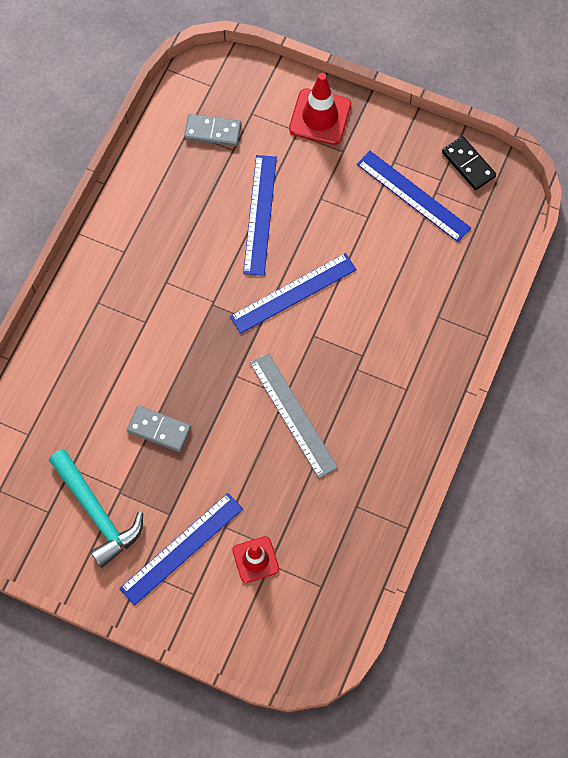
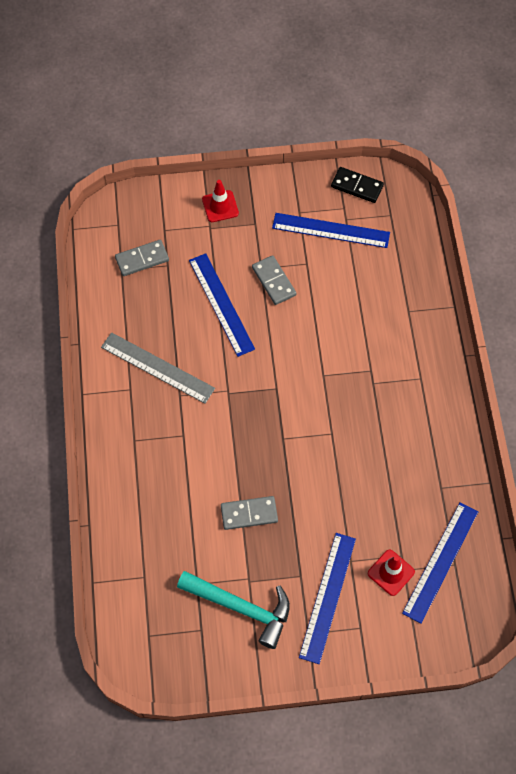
camera: 30 degrees left, 5 degrees down
(293, 293) = (286, 351): blue ruler -> blue ruler (440, 562)
(293, 414) = (347, 444): grey ruler -> grey ruler (157, 367)
(320, 117) = (220, 206): red traffic cone -> red traffic cone, size x0.66
(324, 218) = (273, 281): none -> grey domino

